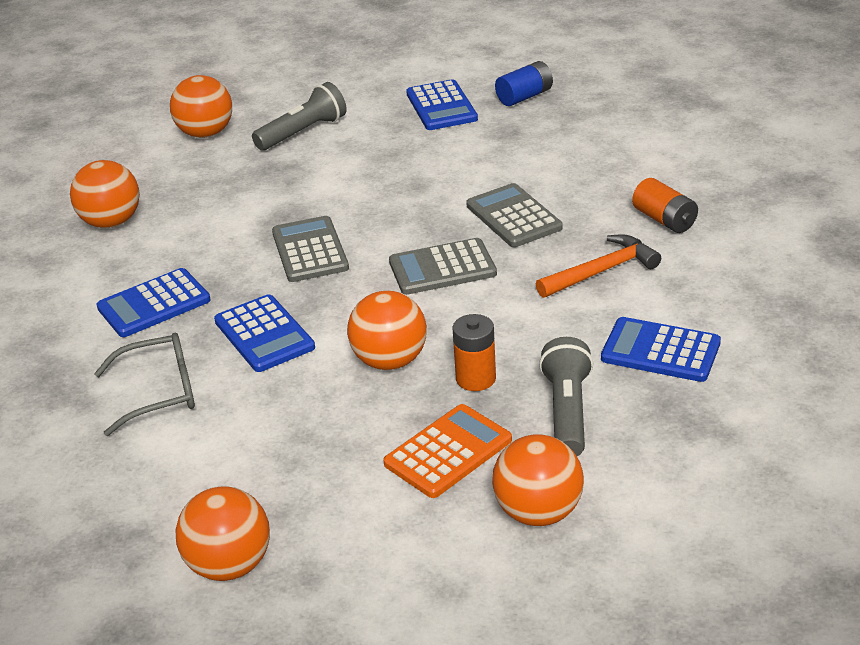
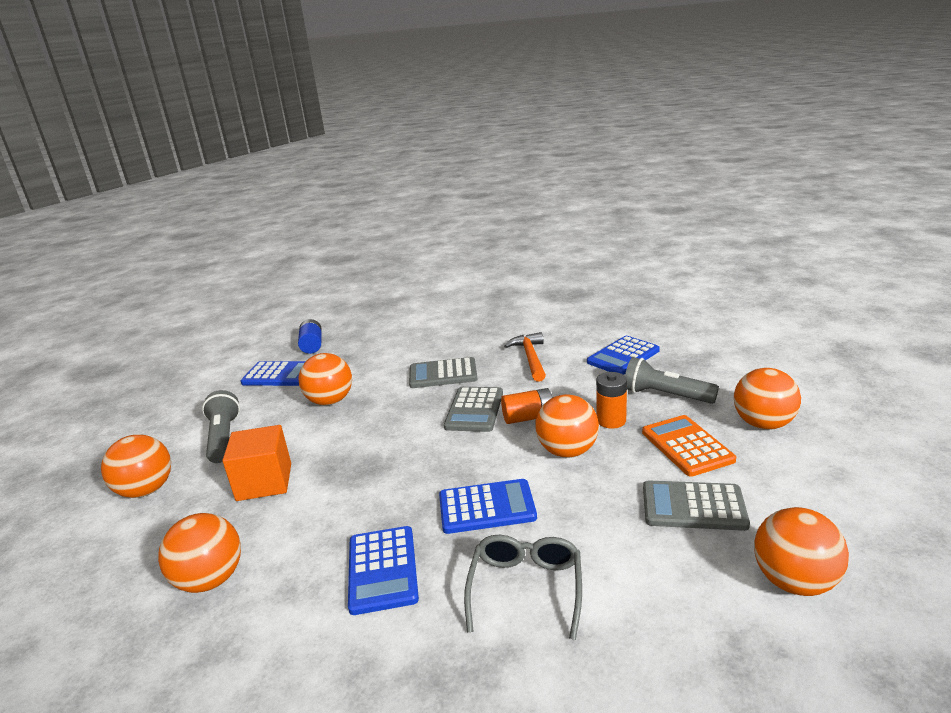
camera: 65 degrees left, 10 degrees down
(245, 189) = (264, 482): none -> orange cube
(310, 250) = (392, 463): grey calculator -> grey calculator (693, 506)
(405, 164) = (330, 401): none -> orange ball
(664, 220) = (497, 331): orange battery -> orange battery (528, 417)

